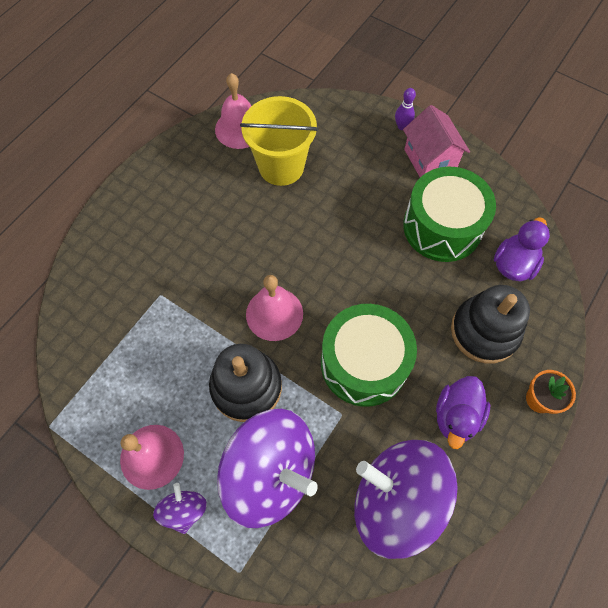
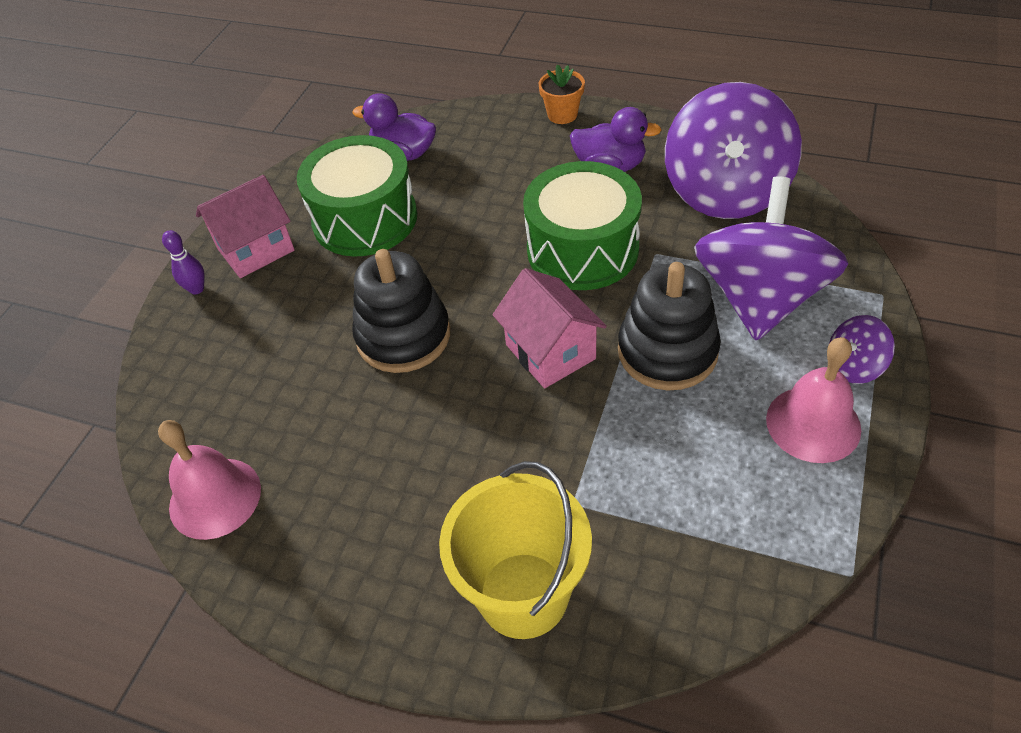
camera: 100 degrees left, 15 degrees down
(274, 314) = (550, 352): pink bell -> pink house
(281, 166) = (291, 414): yellow bucket -> yellow bucket (523, 595)
(484, 331) = (499, 162): black stacking toy -> black stacking toy (403, 336)

